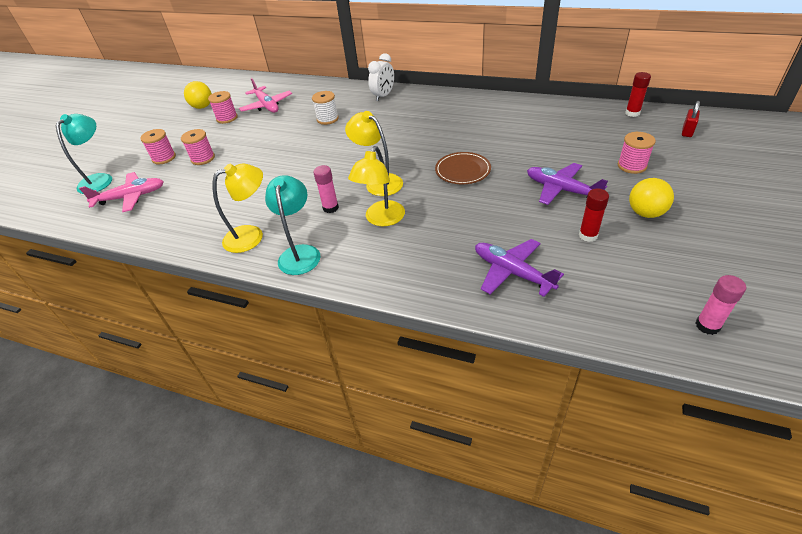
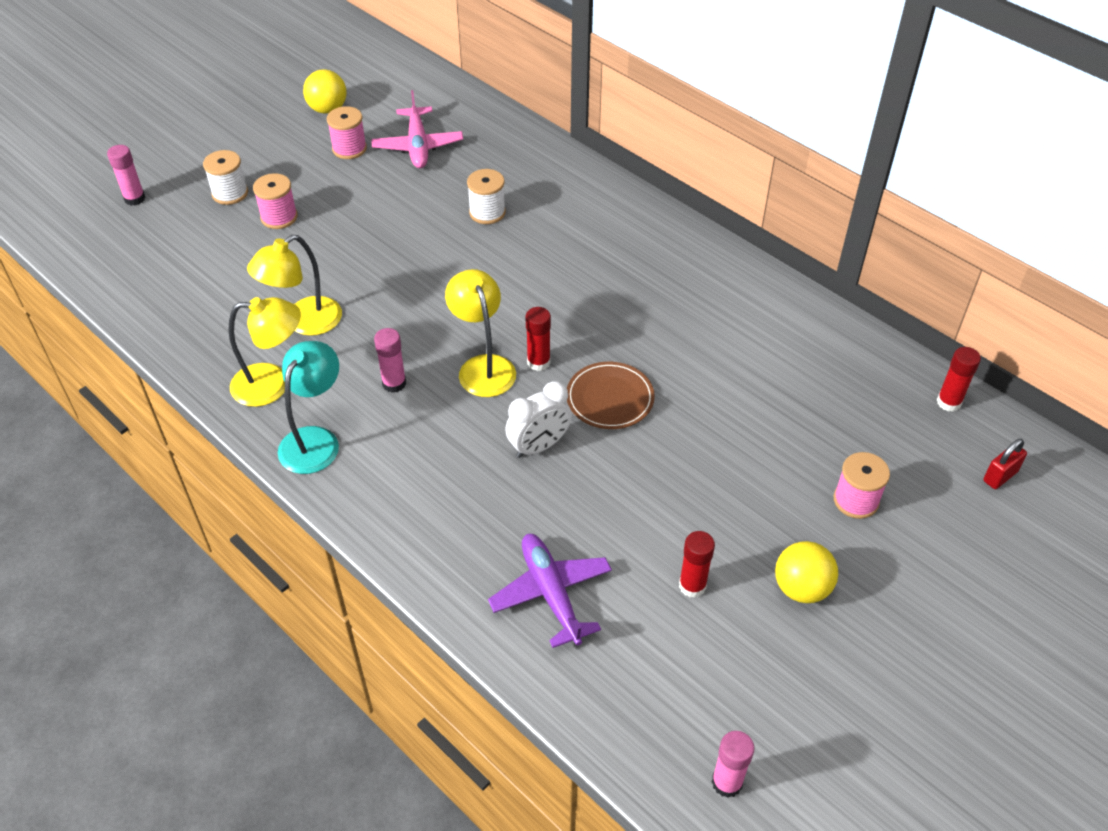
camera: 20 degrees right, 5 degrees up
(100, 179) = (134, 198): turquoise lamp -> pink glue stick
(131, 197) = (159, 249): pink plane -> none
(164, 158) = (230, 193): pink spool -> white spool
(381, 219) = (446, 433): yellow lamp -> yellow lamp (304, 322)
(383, 96) = (597, 198): white clock -> white clock (539, 446)
(409, 169) = (538, 362): none -> red glue stick
(561, 189) = (719, 495): purple plane -> none

